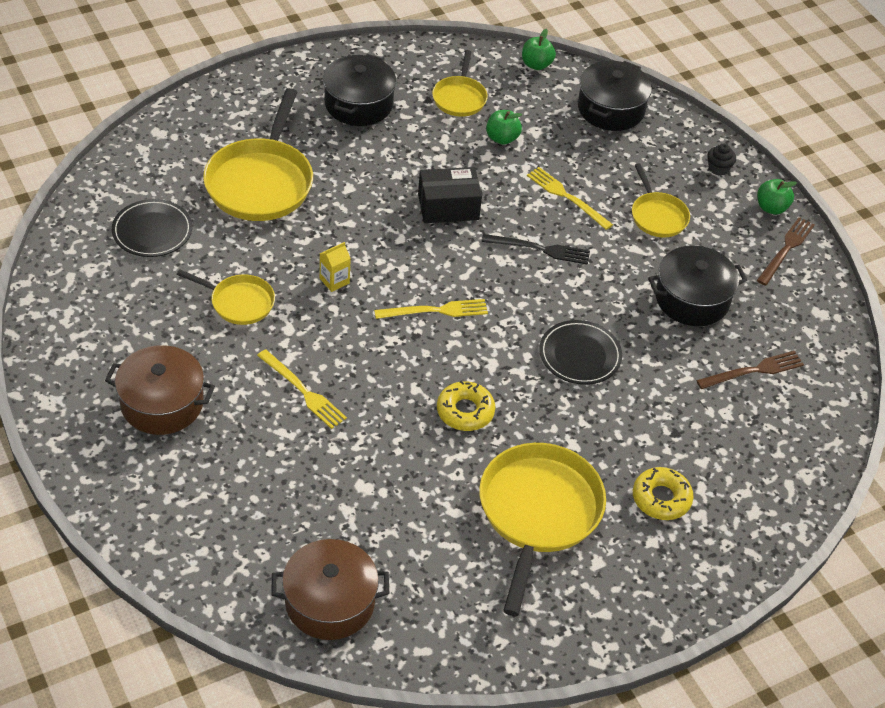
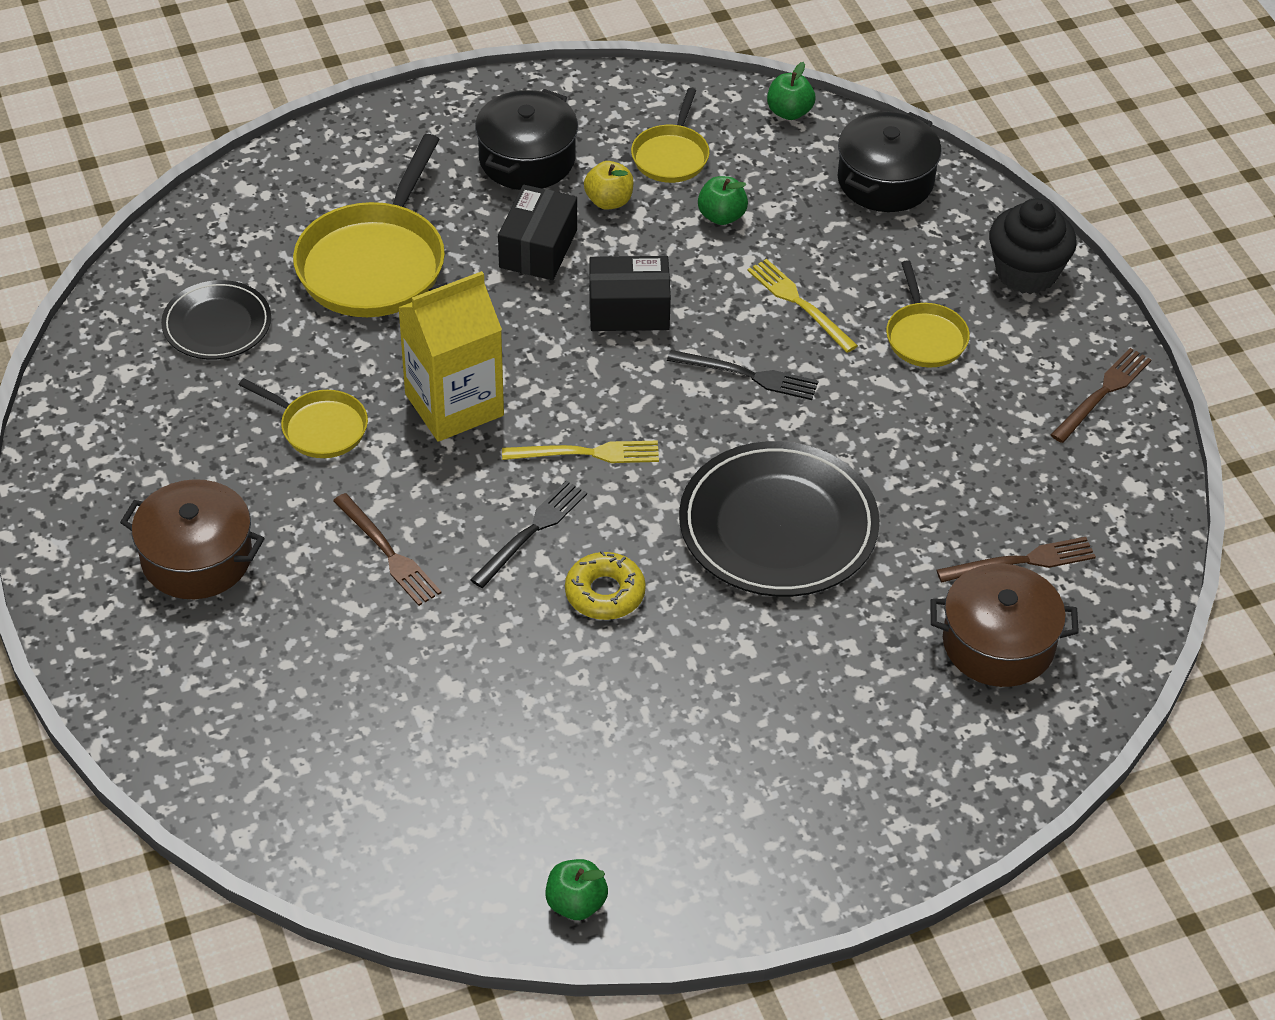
camera: 10 degrees right, 0 degrees up
(303, 391) = (388, 553): yellow fork -> brown fork
(330, 602) = (380, 834): brown pot -> brown pot (998, 643)
(334, 281) = (454, 405): yellow carton -> yellow carton, size x2.45
(376, 166) = (538, 248): none -> black box
(405, 369) = (532, 531): none -> black fork
(421, 131) = (609, 201): none -> yellow apple
(538, 513) = (682, 736): yellow pan -> none
(580, 355) = (778, 526): black plate -> black plate, size x1.73
(661, 498) = (856, 728): yellow donut -> none
(692, 299) = (952, 456): black pot -> none
(718, 168) = (1026, 272): black cupcake -> black cupcake, size x2.08
(771, 208) = (1093, 332): green apple -> green apple (576, 903)

